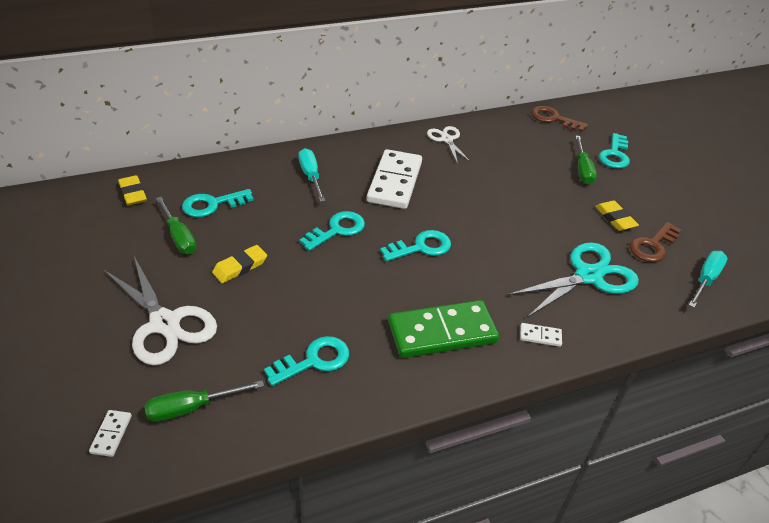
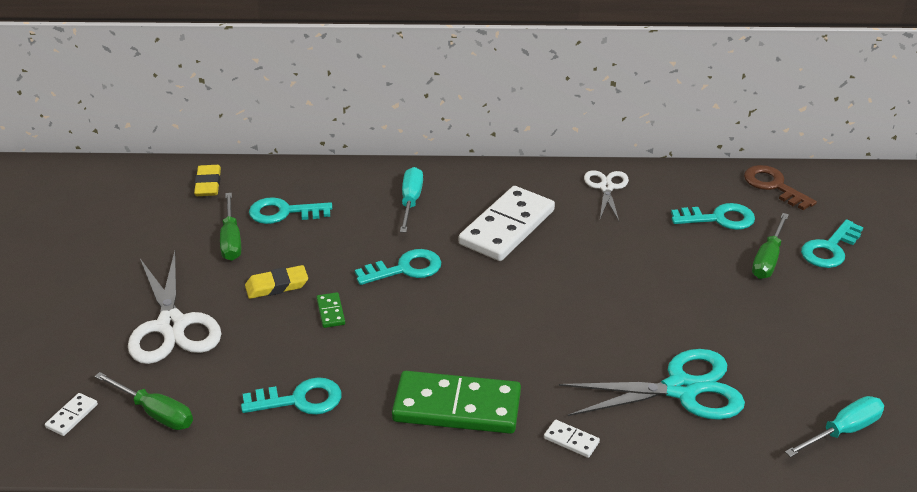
camera: 25 degrees right, 5 degrees down
(192, 408) = (155, 413): green screwdriver -> green screwdriver turned 150 degrees counterclockwise
(297, 278) = (330, 312): none -> green domino
(421, 247) = (491, 309): turquoise key -> turquoise key (719, 218)
(615, 218) = (769, 329): yellow eraser -> none
(653, 246) = (798, 374): brown key -> none

